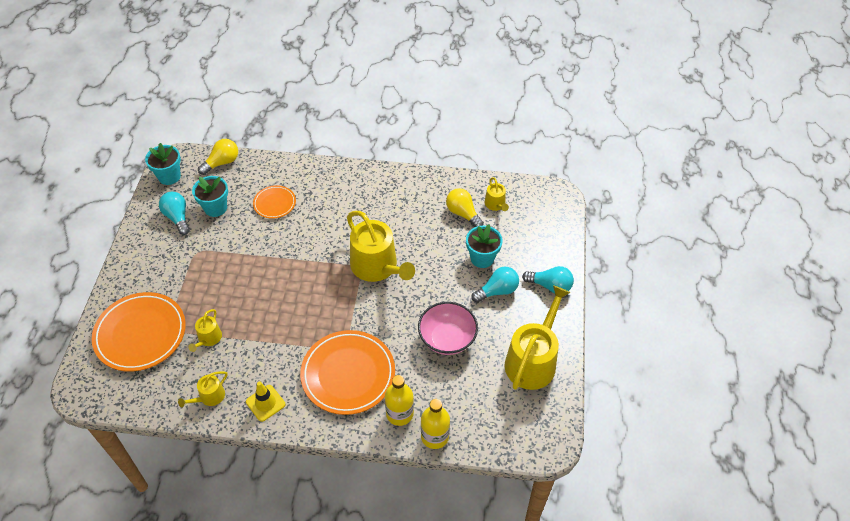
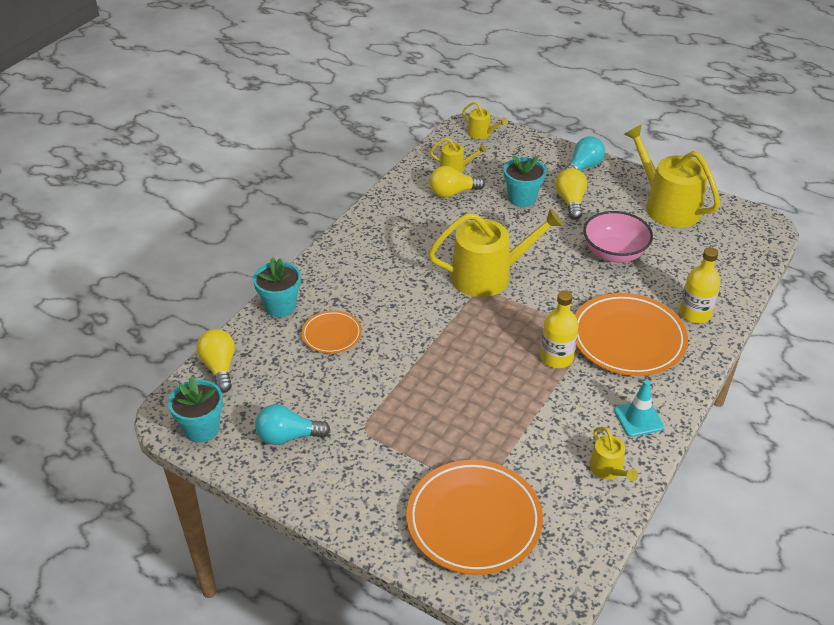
camera: 65 degrees left, 10 degrees down
(208, 339) = (517, 450): yellow watering can -> yellow watering can (482, 133)
(215, 208) = (298, 393): turquoise flower pot -> turquoise flower pot (280, 306)
(265, 403) = (638, 418): yellow traffic cone -> turquoise traffic cone
(434, 436) = (732, 297): yellow bottle -> yellow bottle (556, 358)
(497, 291) = (570, 202): turquoise light bulb -> yellow light bulb

